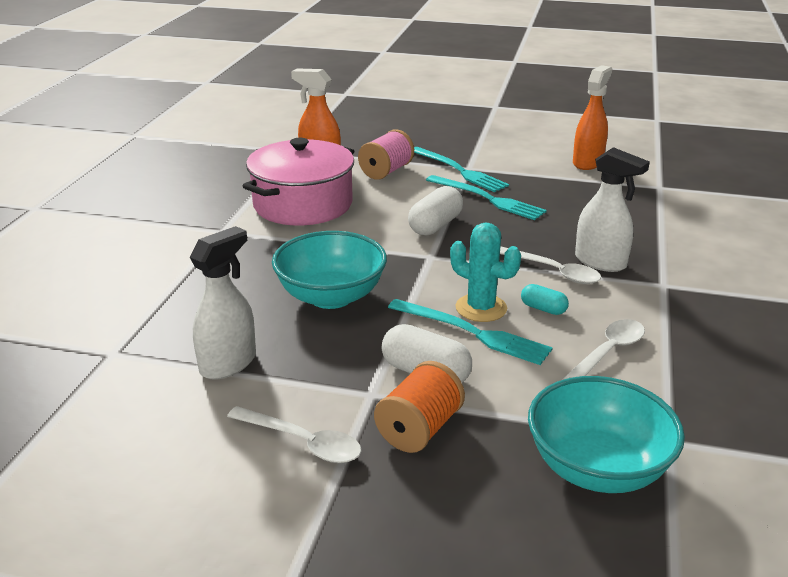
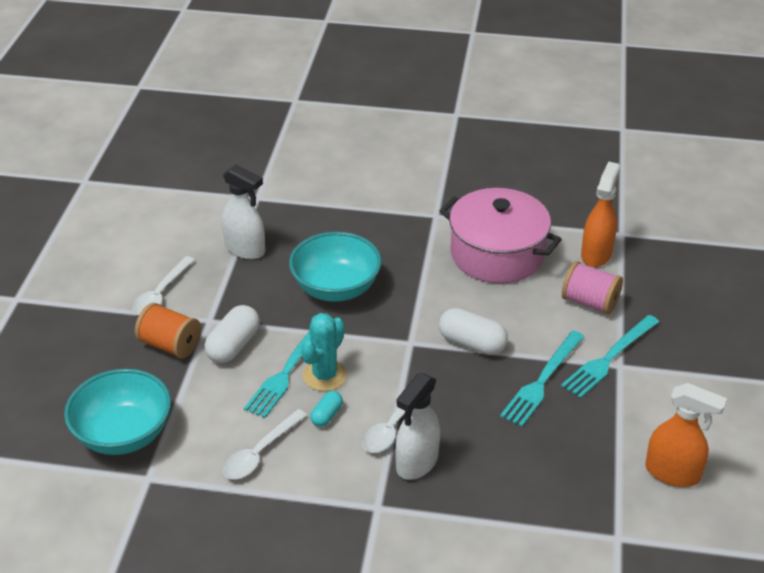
camera: 85 degrees right, 10 degrees up
(607, 353) = (260, 452): white spoon -> white spoon turned 90 degrees clockwise

